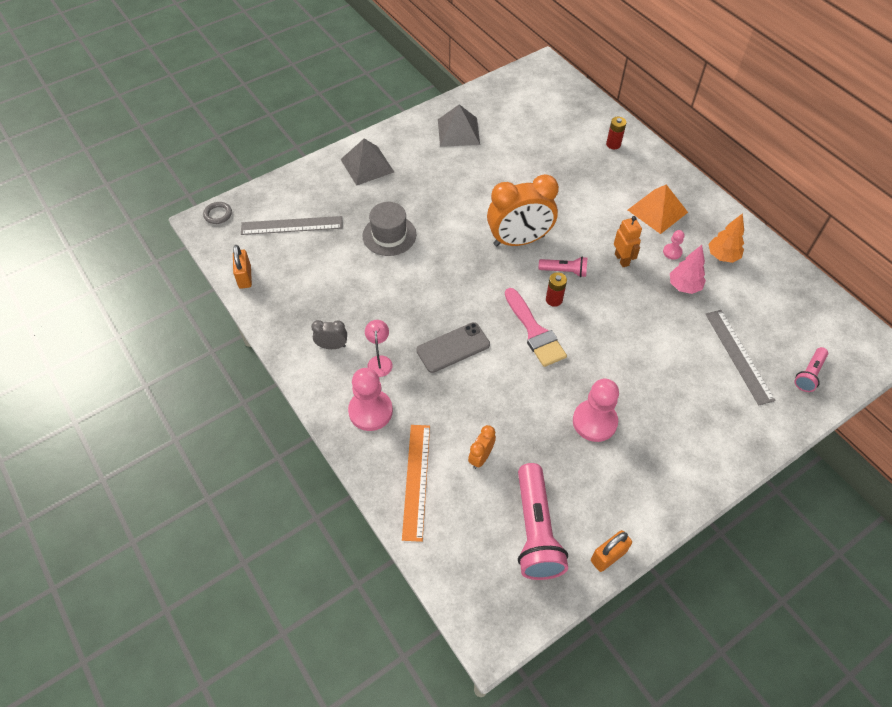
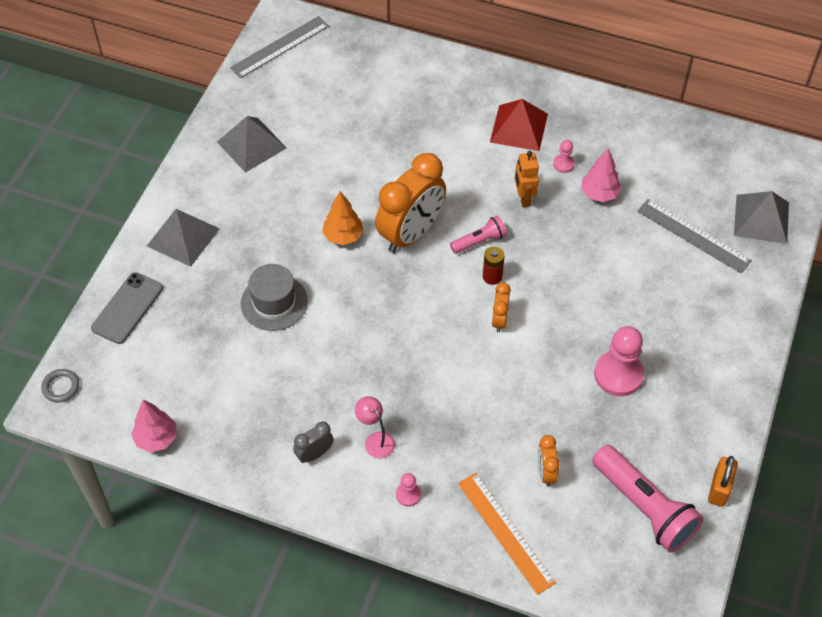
camera: 35 degrees left, 0 degrees up
(245, 277) = (156, 438): orange padlock -> pink tree
(292, 225) = (158, 352): grey ruler -> grey ruler (280, 47)
(370, 411) = (408, 495): pink pawn -> pink pawn, size x0.49
(453, 347) = (435, 382): grey phone -> grey phone (127, 308)
(534, 332) = (499, 320): pink brush -> orange clock
(613, 144) = (423, 76): red battery -> none
(622, 259) = (523, 198): orange robot -> orange robot turned 135 degrees counterclockwise
(657, 211) = (519, 127): orange pyramid -> red pyramid
(722, 256) = (611, 143): orange tree -> orange tree (343, 236)
(809, 374) = (761, 218): pink flashlight -> grey pyramid

